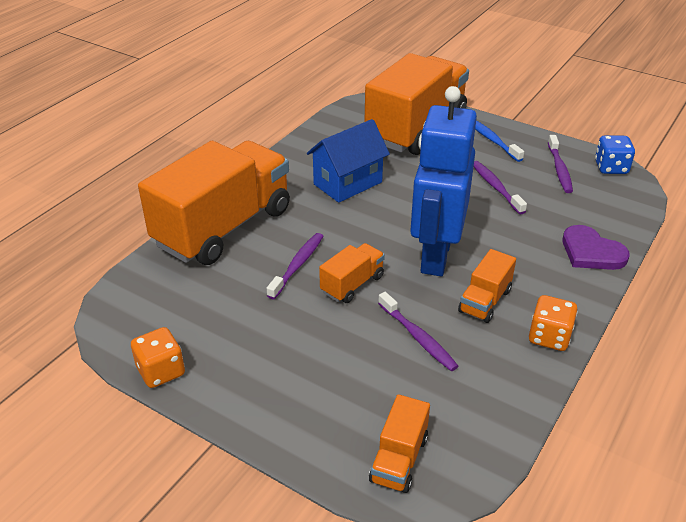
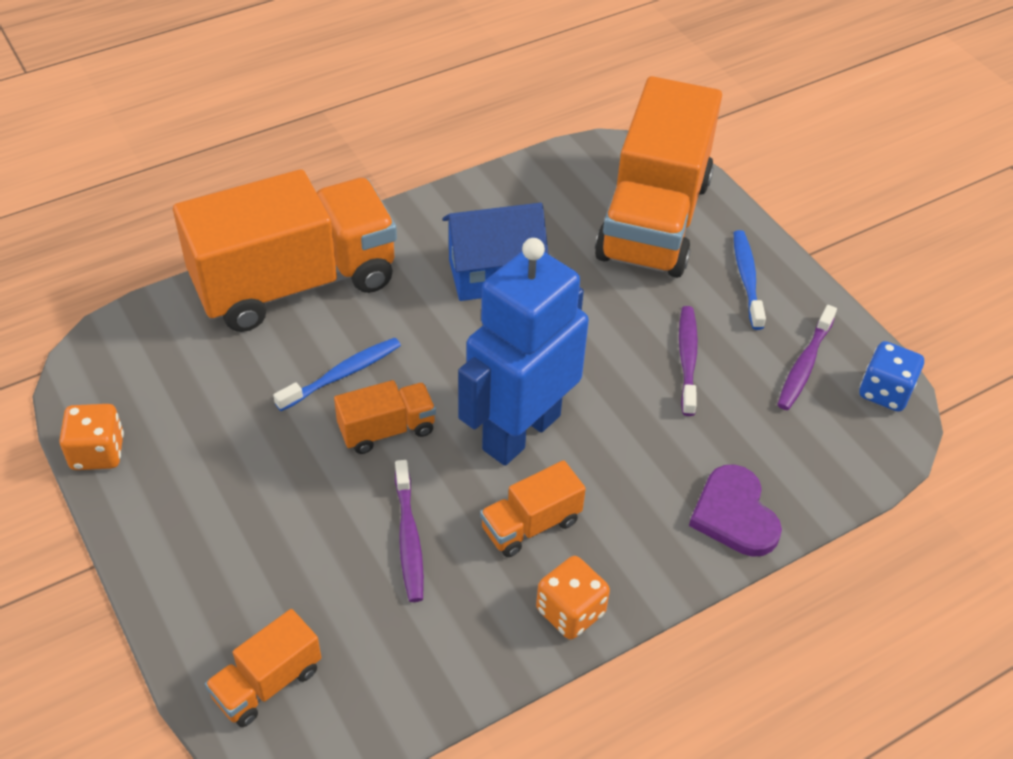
camera: 25 degrees right, 10 degrees up
(297, 265) = (342, 375): purple toothbrush -> blue toothbrush
(416, 128) = (654, 219): orange truck -> orange truck turned 135 degrees clockwise

